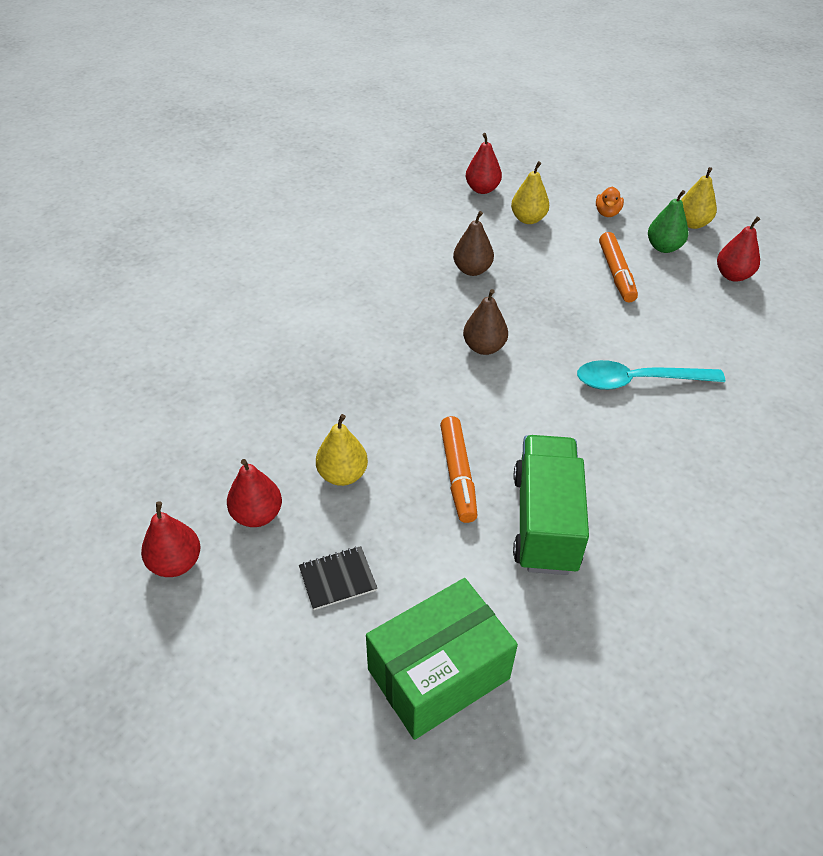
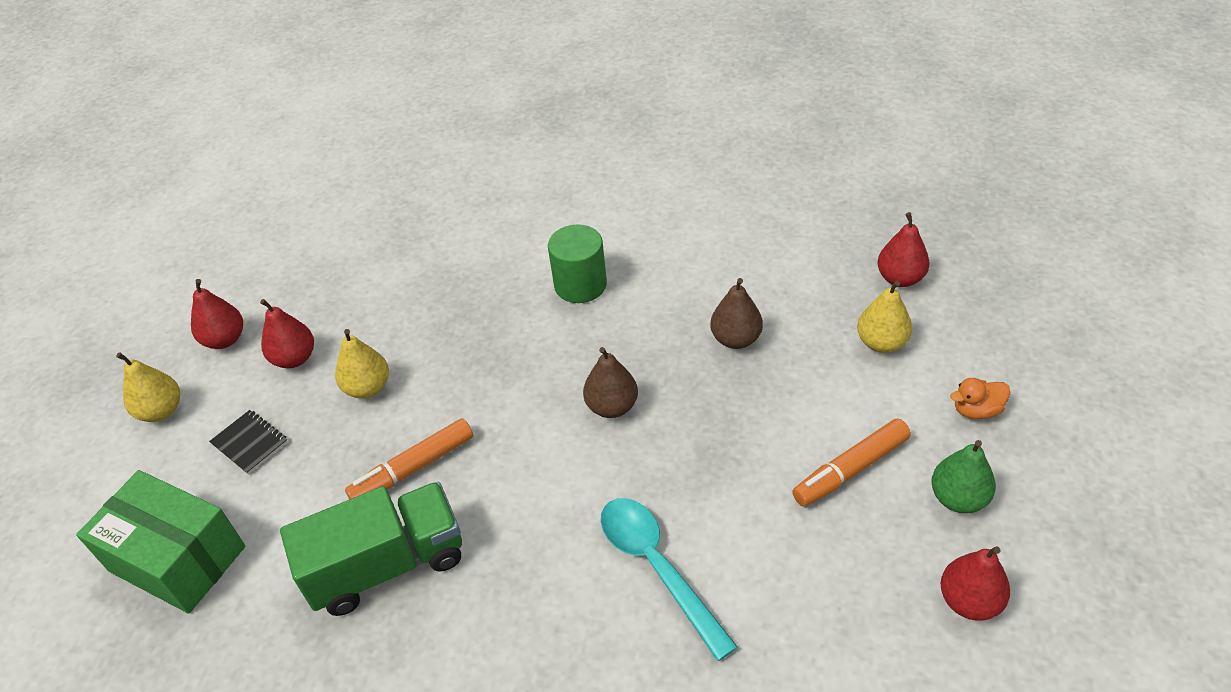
camera: 65 degrees right, 0 degrees up
(347, 316) = (580, 285): none -> green cylinder
(692, 223) = (1051, 511): yellow pear -> yellow pear (161, 411)

